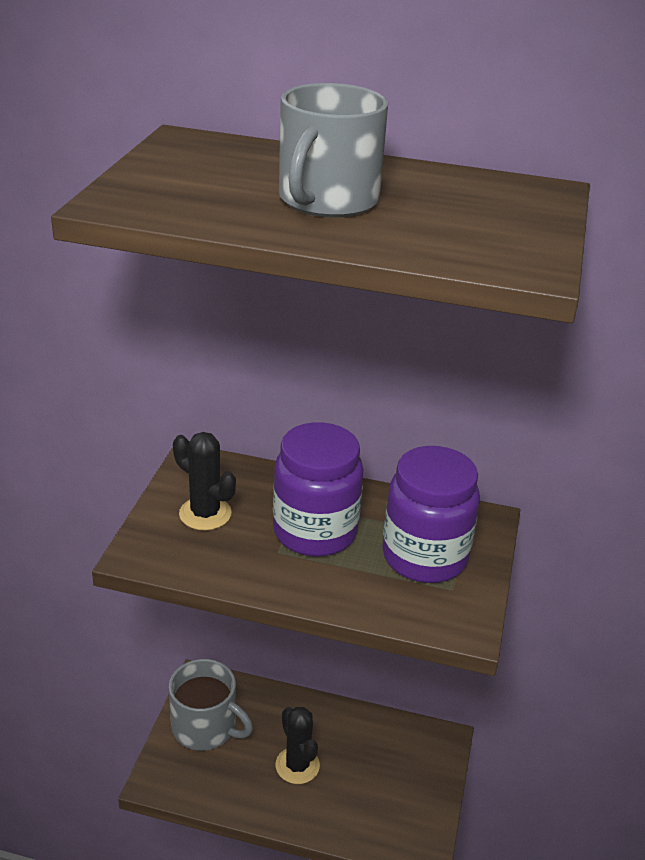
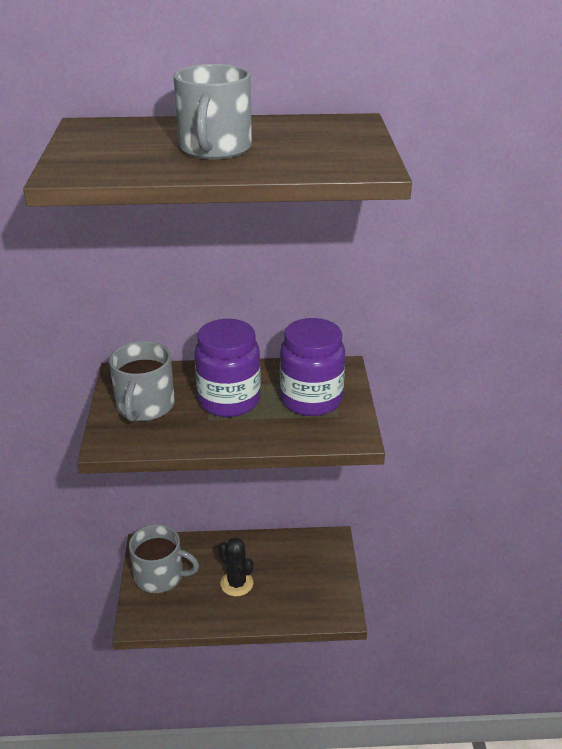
camera: 15 degrees left, 0 degrees up
(205, 514) = (145, 406): black cactus -> grey mug

